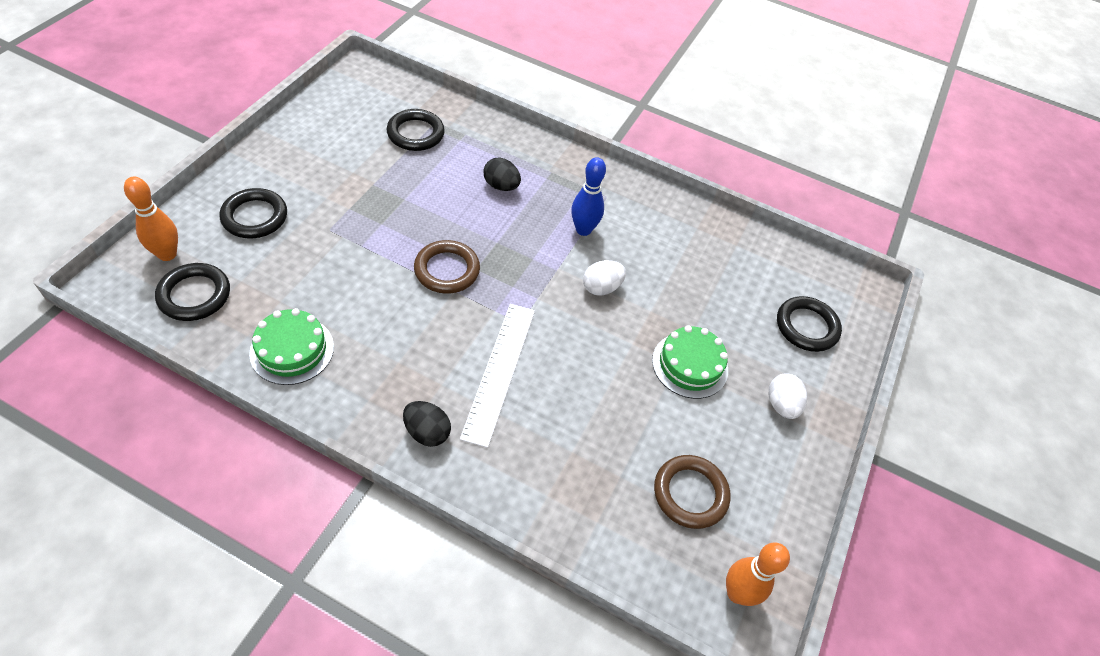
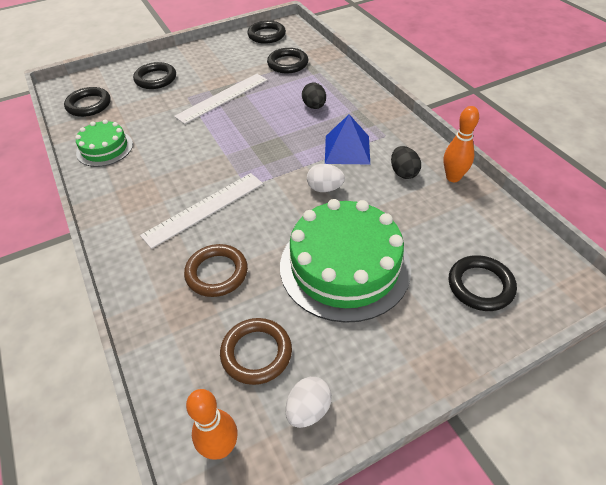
camera: 45 degrees right, 5 degrees down
(167, 254) = (97, 82): orange bowling pin -> orange bowling pin (453, 177)
(347, 96) = (266, 35): none -> black ring
(379, 214) = (222, 98): none -> white ruler
(427, 432) = (127, 222): black egg -> black egg (403, 173)
(447, 270) = (231, 140): brown ring -> brown ring (217, 273)
(583, 230) = (347, 149): blue bowling pin -> blue pyramid
(690, 365) = (344, 266): green cake -> green cake, size x1.85
(781, 405) = (398, 332): white egg -> white egg (308, 410)

